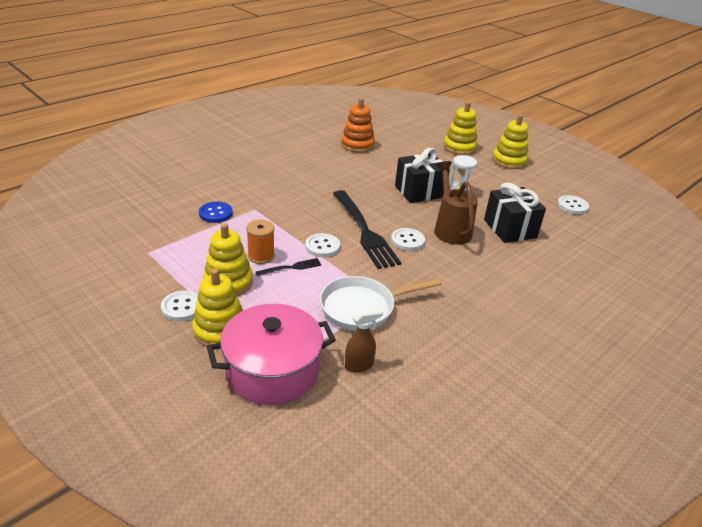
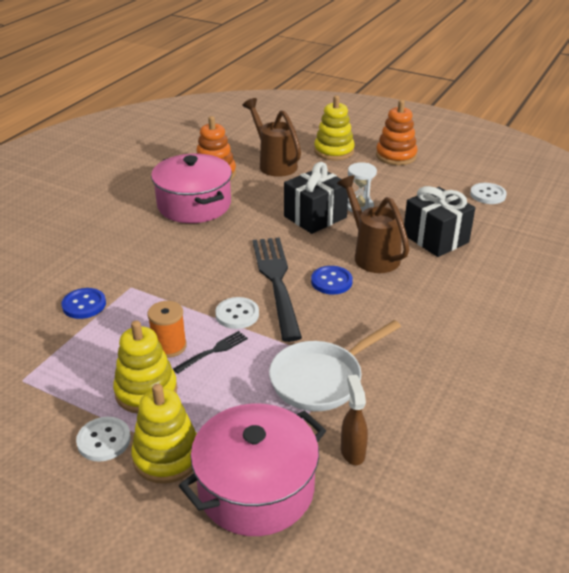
camera: 15 degrees left, 0 degrees up
(330, 163) = (194, 205): none -> pink pot
(359, 365) = (352, 451): brown spray bottle -> brown spray bottle turned 60 degrees counterclockwise
(364, 231) = (276, 282): black fork -> black fork turned 150 degrees counterclockwise
(407, 147) = (274, 164): none -> brown watering can
(407, 240) = (331, 281): white button -> blue button
(509, 161) = (396, 156): yellow stacking toy -> orange stacking toy

